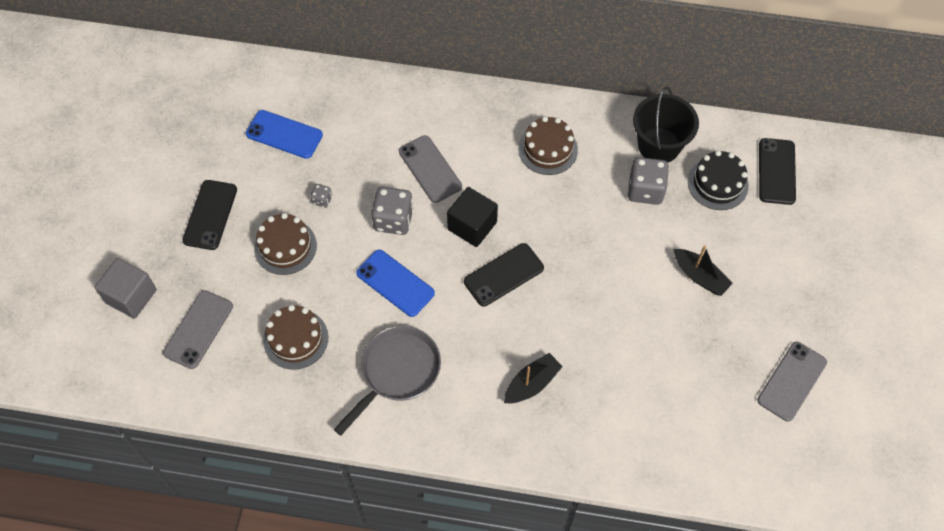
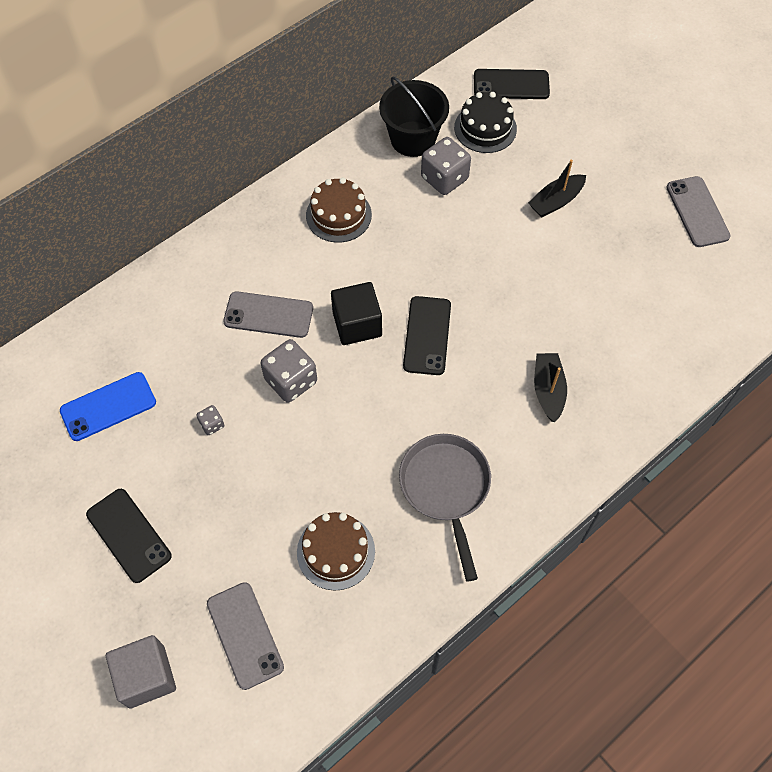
camera: 50 degrees left, 0 degrees up
(285, 246) = (230, 491): brown cake -> none
(395, 283) = (356, 425): blue phone -> none
(700, 276) = (556, 201): black boat -> black boat turned 150 degrees clockwise
(777, 171) = (511, 84): black phone -> black phone turned 45 degrees counterclockwise

